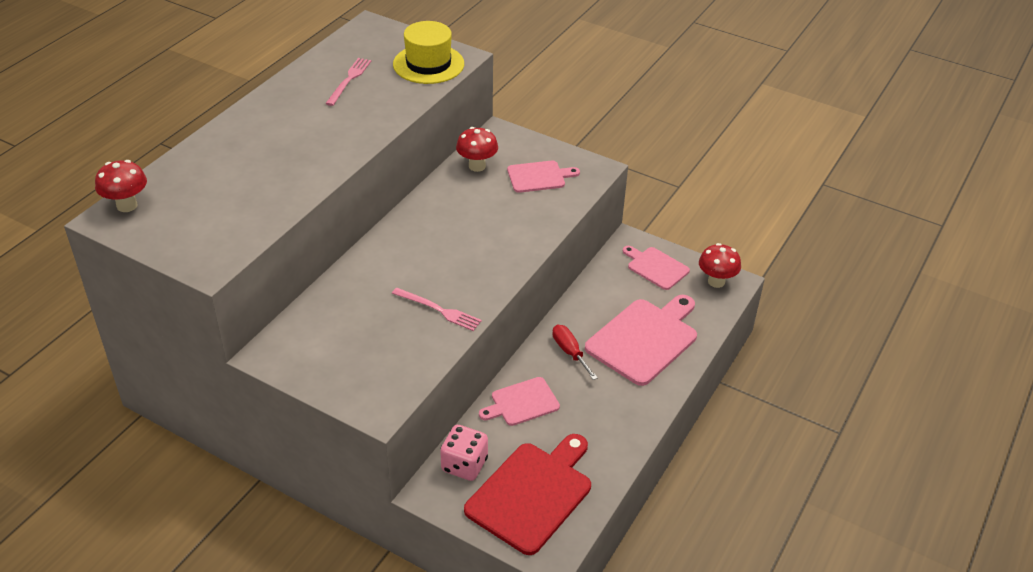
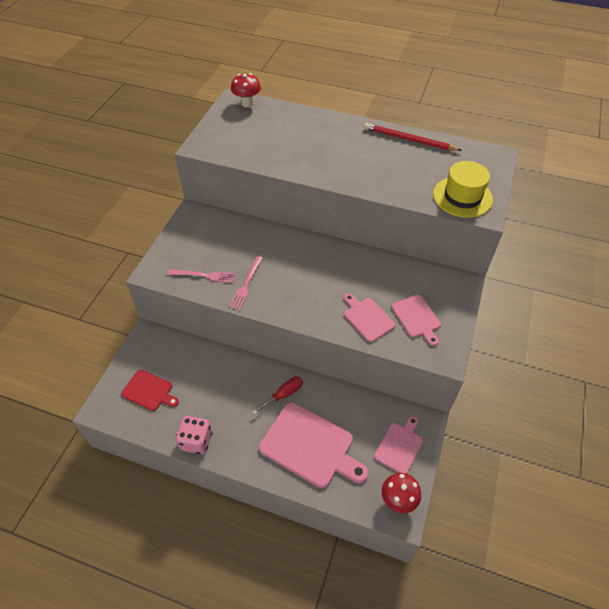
camera: 80 degrees right, 10 degrees up
(305, 78) = (409, 140): none -> red pencil
(349, 80) = (418, 160): pink fork -> pink fork (203, 275)
(464, 465) = (170, 348): pink dice -> pink dice (196, 441)
(477, 166) = (413, 276): red mushroom -> none
(522, 403) = (228, 372): pink cutting board -> pink cutting board (367, 318)
(532, 494) = (149, 391): red cutting board -> red cutting board, size x0.57

